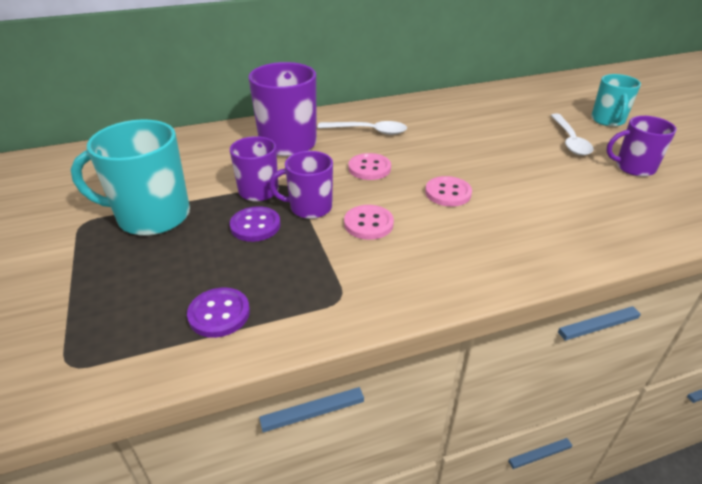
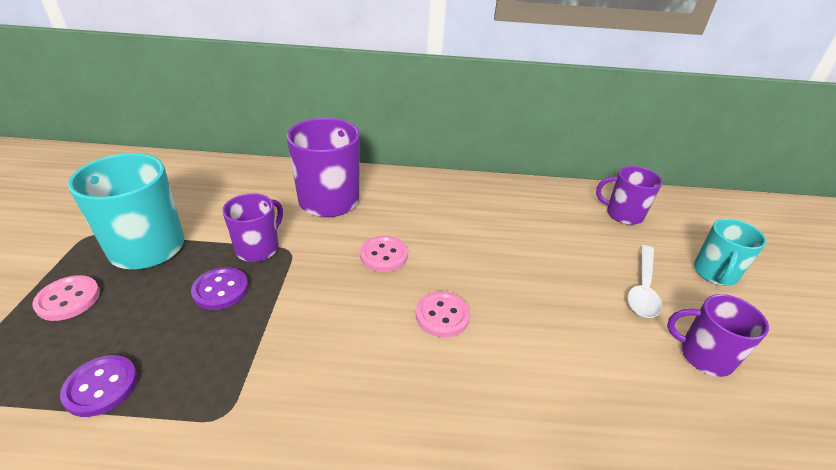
camera: 20 degrees right, 0 degrees up
(309, 207) = (287, 285): purple mug -> purple mug (623, 214)
(368, 131) = (418, 208): white spoon -> none
(368, 224) = (327, 327): pink button -> pink button (68, 299)

